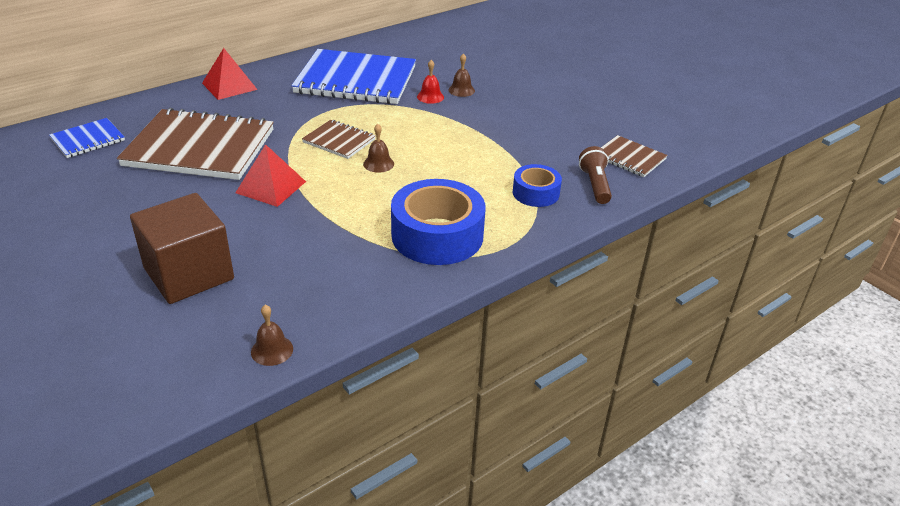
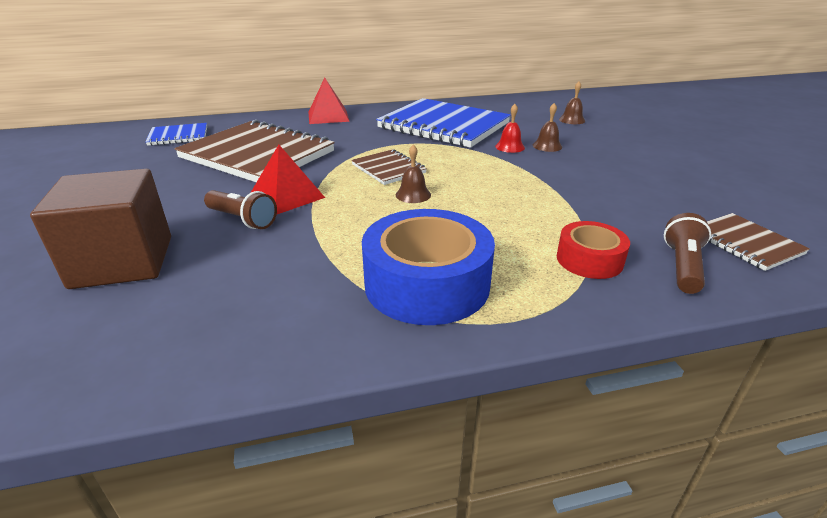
camera: 25 degrees right, 5 degrees down
(253, 217) = (242, 220): none -> brown flashlight
(272, 350) = (100, 382): brown bell -> brown bell (572, 120)
(535, 193) = (589, 260): blue tape -> red tape

